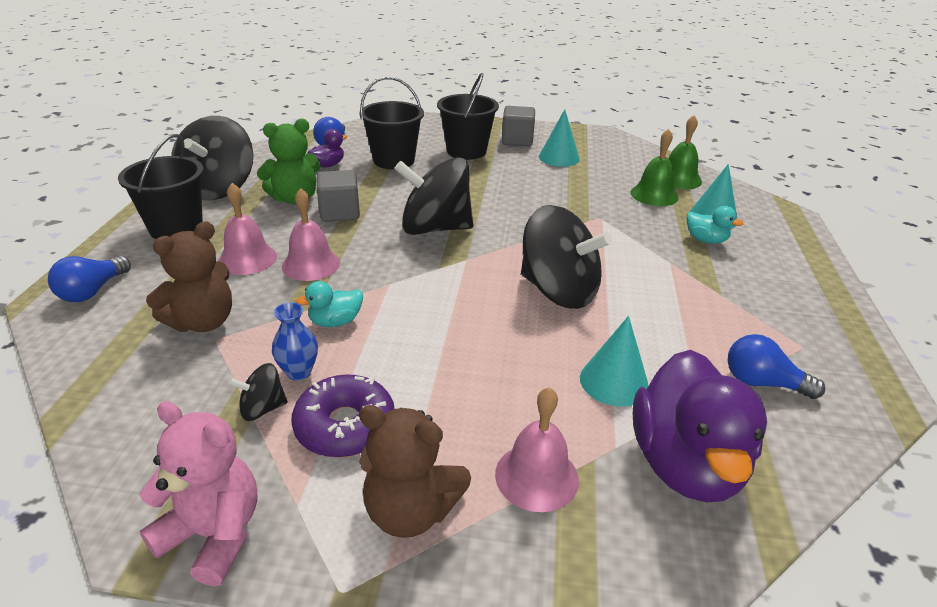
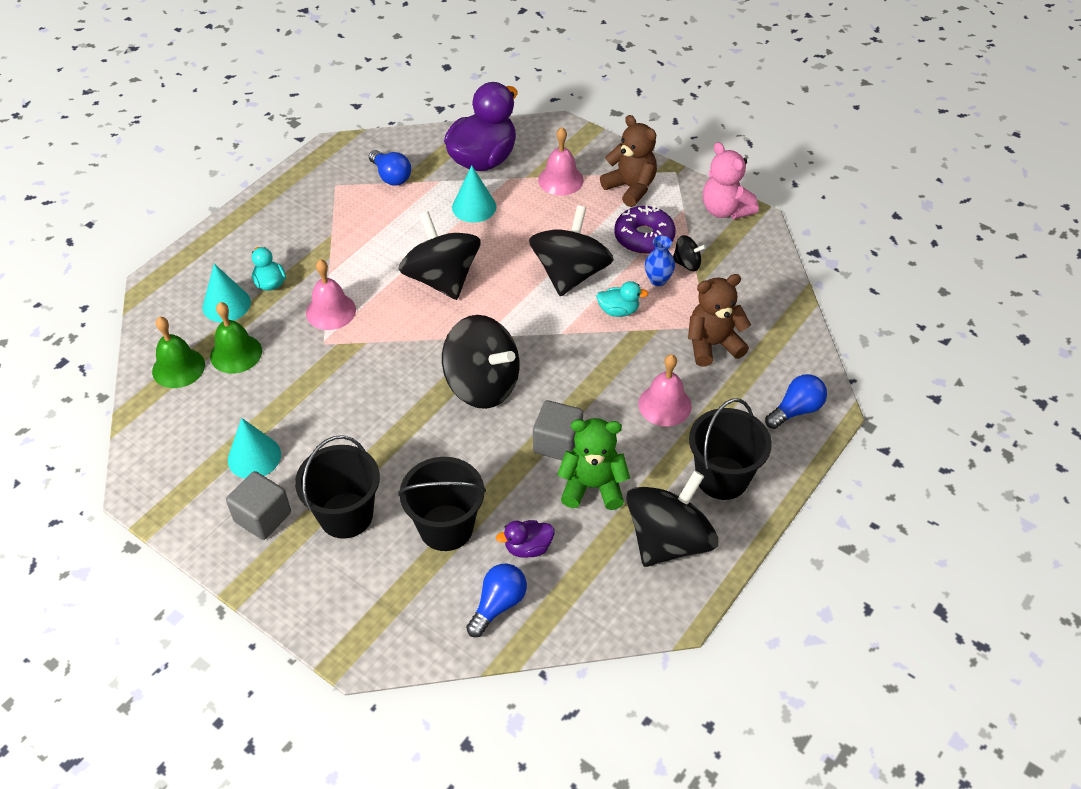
camera: 150 degrees left, 15 degrees up
(311, 264) = (613, 377): pink bell -> pink bell (331, 311)
(419, 342) = (570, 274): none -> black spinning top

